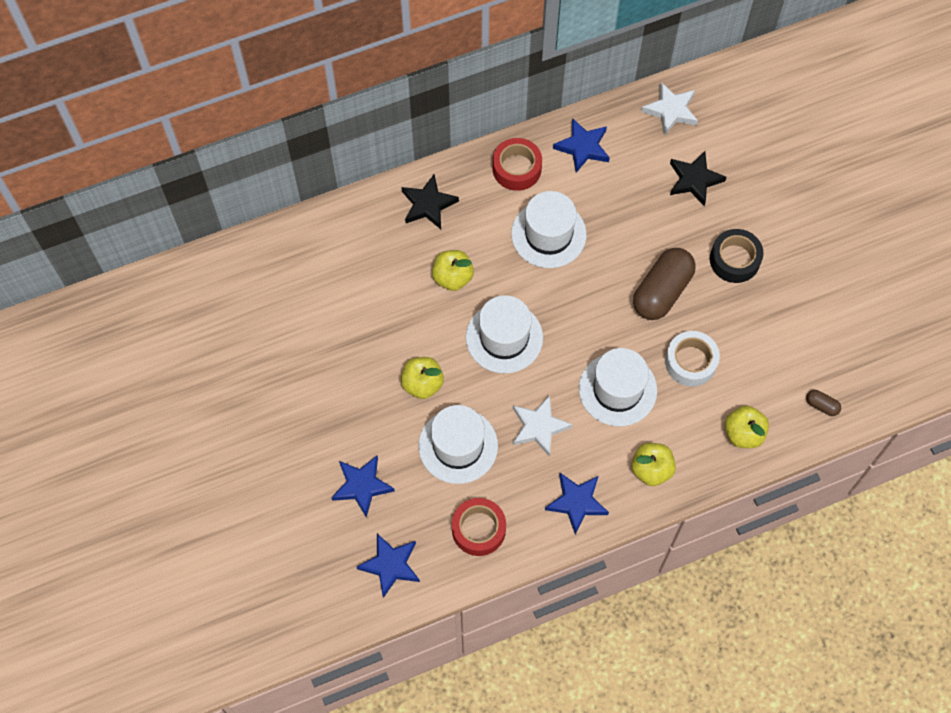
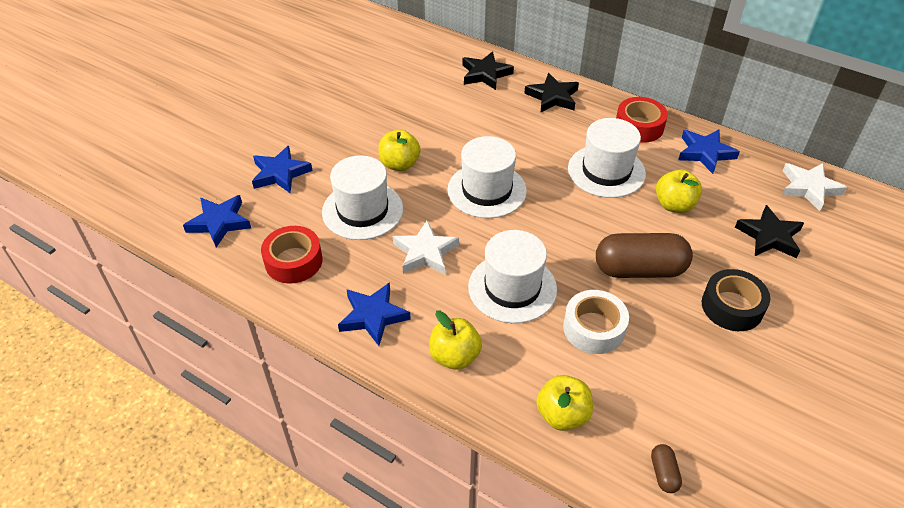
camera: 55 degrees right, 20 degrees down
(353, 235) = (485, 74): none -> black star
(452, 277) = (507, 137): yellow apple -> yellow apple (674, 205)

